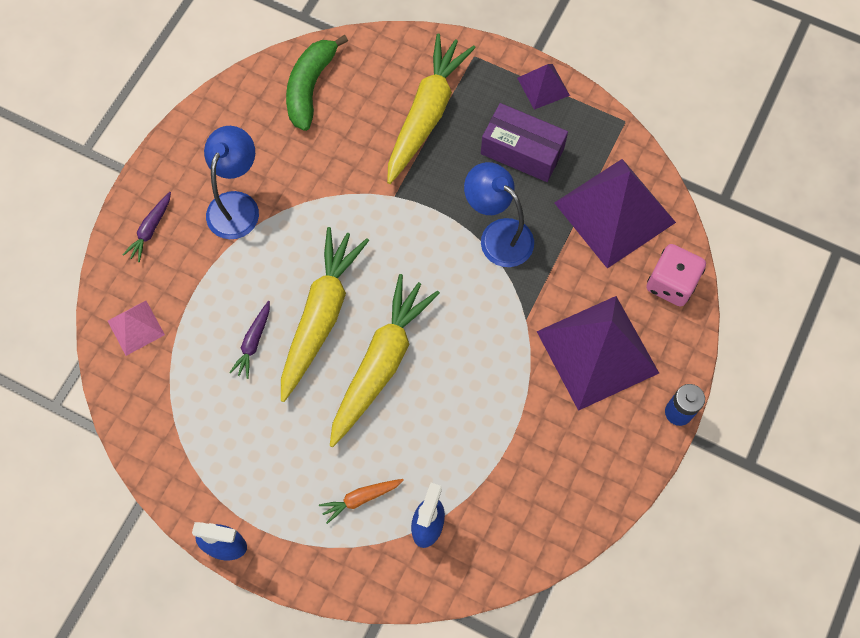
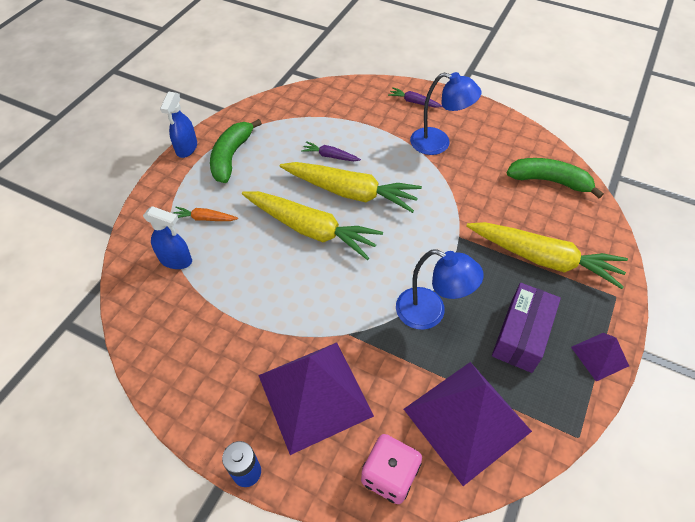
camera: 90 degrees right, 15 degrees down
(135, 327) = (342, 99): pink pyramid -> none
(246, 477) = (231, 156): none -> green banana
(361, 498) = (205, 218): orange carrot -> orange carrot turned 60 degrees counterclockwise
(498, 235) = (430, 313): blue lamp -> blue lamp turned 75 degrees clockwise

